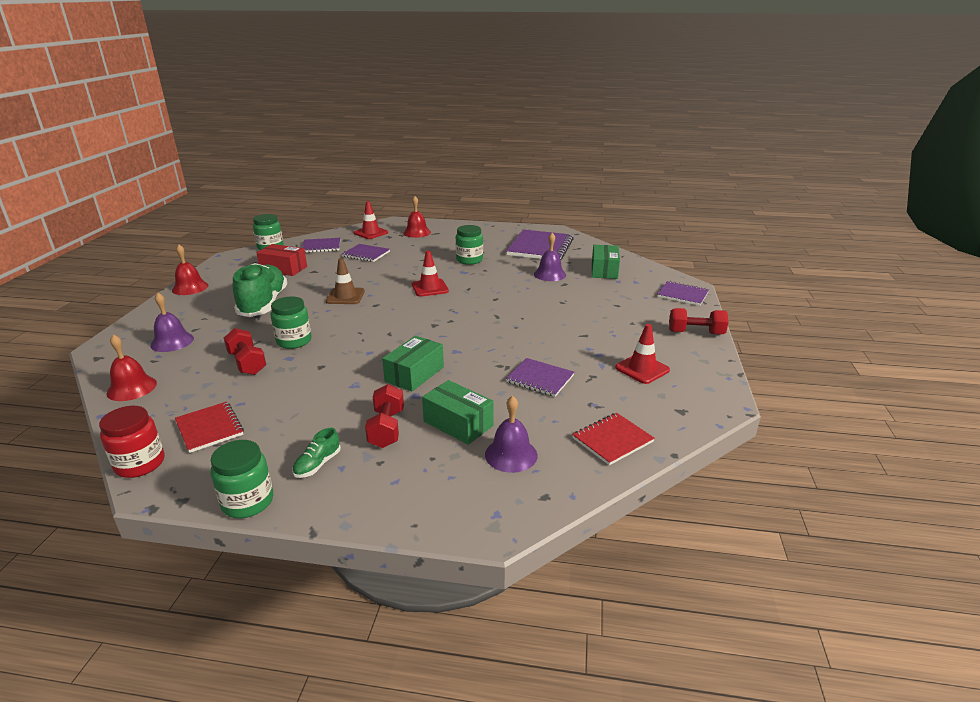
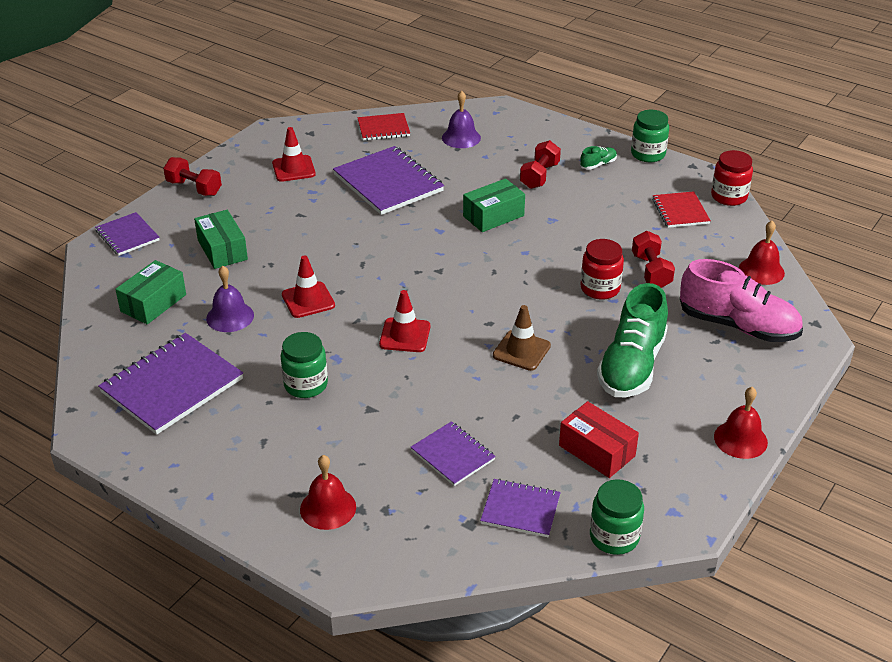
camera: 155 degrees left, 10 degrees up
(172, 342) = (738, 326): purple bell -> pink shoe
(294, 341) = (600, 288): green jar -> red jar
(371, 233) = (412, 537): red traffic cone -> red traffic cone (308, 300)
(458, 423) = (483, 166): green box -> green box (222, 250)
(540, 379) = (388, 183): purple notebook -> purple notebook, size x1.76

